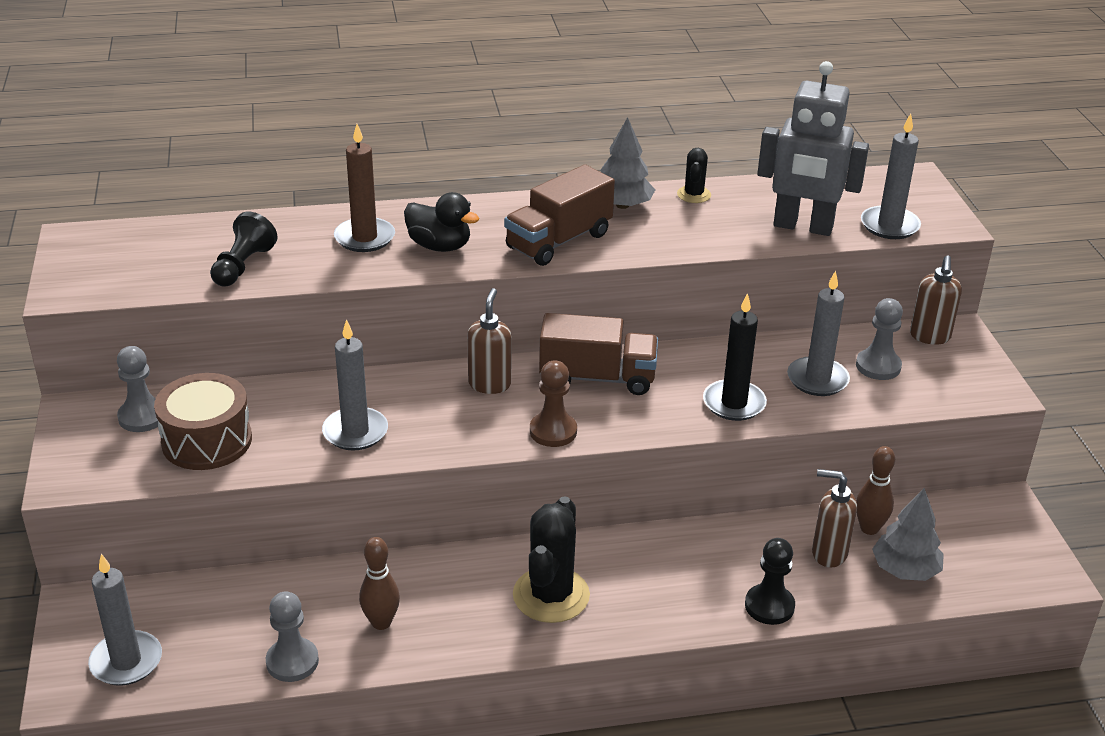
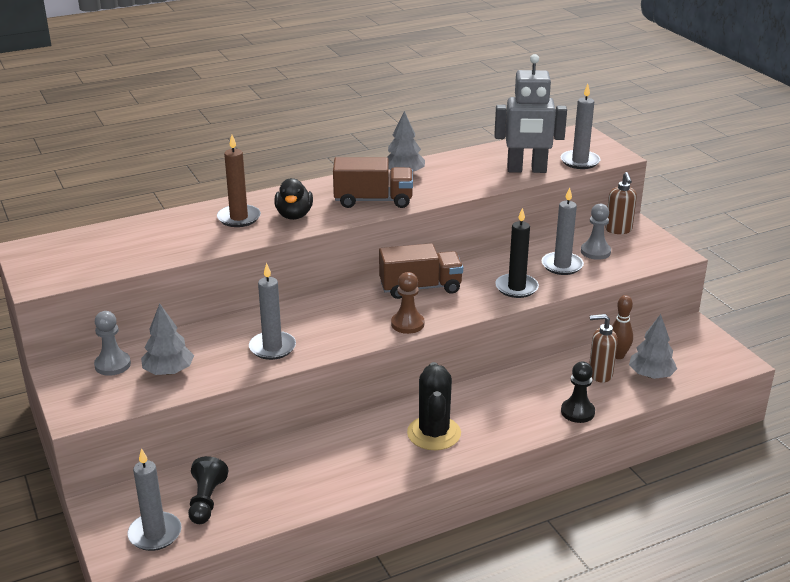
camera: 15 degrees left, 5 degrees down
(207, 441) = (168, 371): brown drum -> grey tree
(243, 266) = (161, 247): black pawn -> black pawn (206, 501)
(292, 661) = (276, 509): grey pawn -> none
(381, 622) = (326, 472): brown bowling pin -> none
(439, 246) = (294, 215): black duck -> black duck turned 75 degrees clockwise
(489, 384) = (350, 303): brown soap dispenser -> none
(558, 241) = (373, 200): brown truck -> brown truck turned 120 degrees counterclockwise
(694, 195) = (447, 161): black cactus -> none

